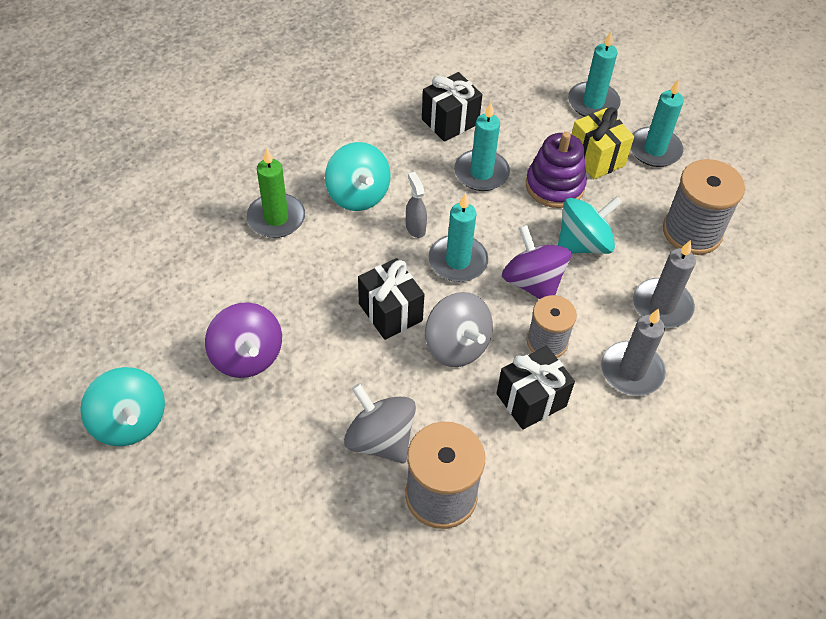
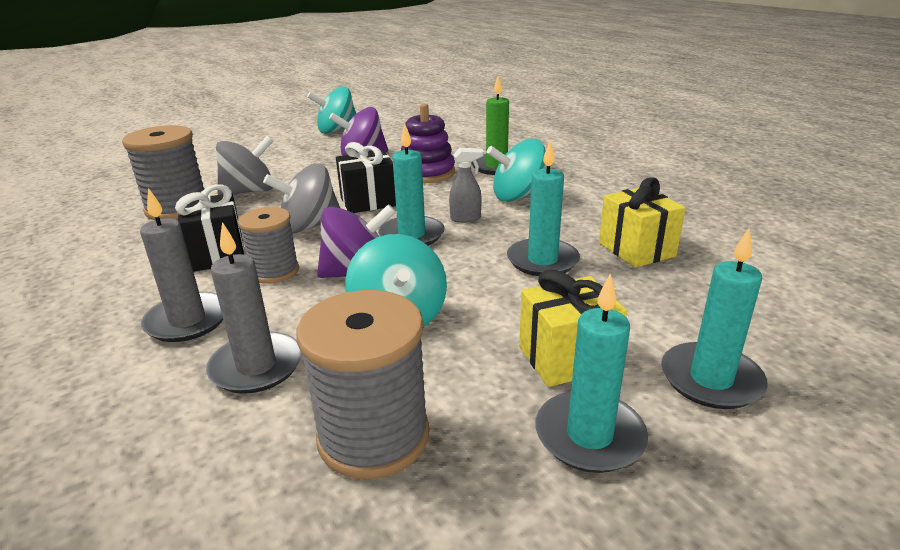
camera: 105 degrees right, 25 degrees down
(450, 121) = (636, 249): black gift -> yellow gift
(554, 186) = (511, 310): purple stacking toy -> purple stacking toy (427, 173)

